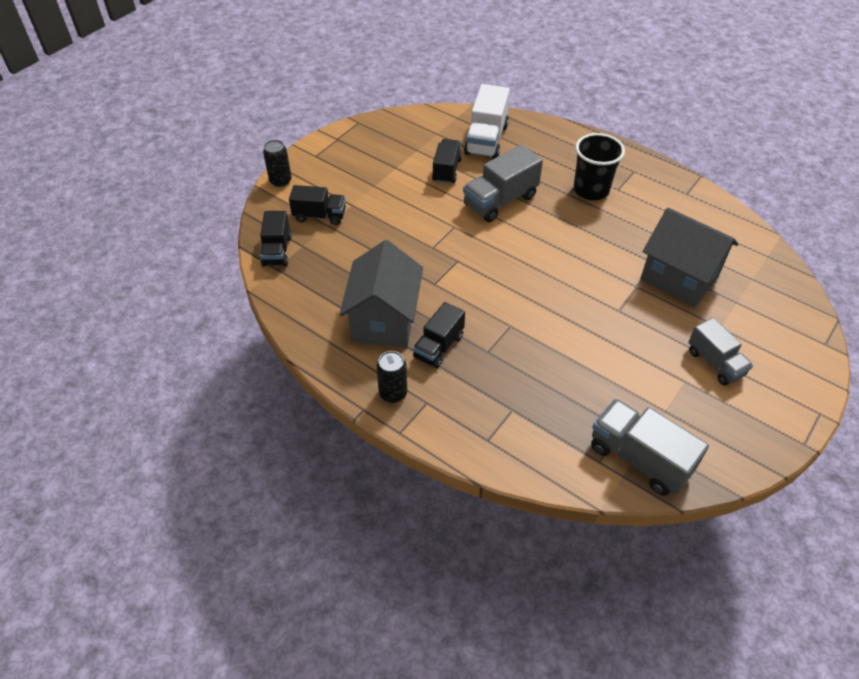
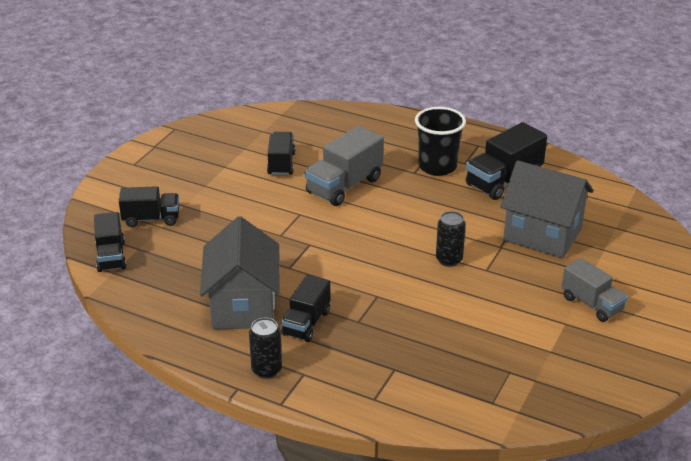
camera: 10 degrees left, 15 degrees down
(280, 181) = (100, 191): black can -> black can (449, 260)
(486, 140) = (318, 132): white truck -> none
(639, 458) = (532, 395): grey truck -> none
(651, 213) = (503, 181): none -> black truck

